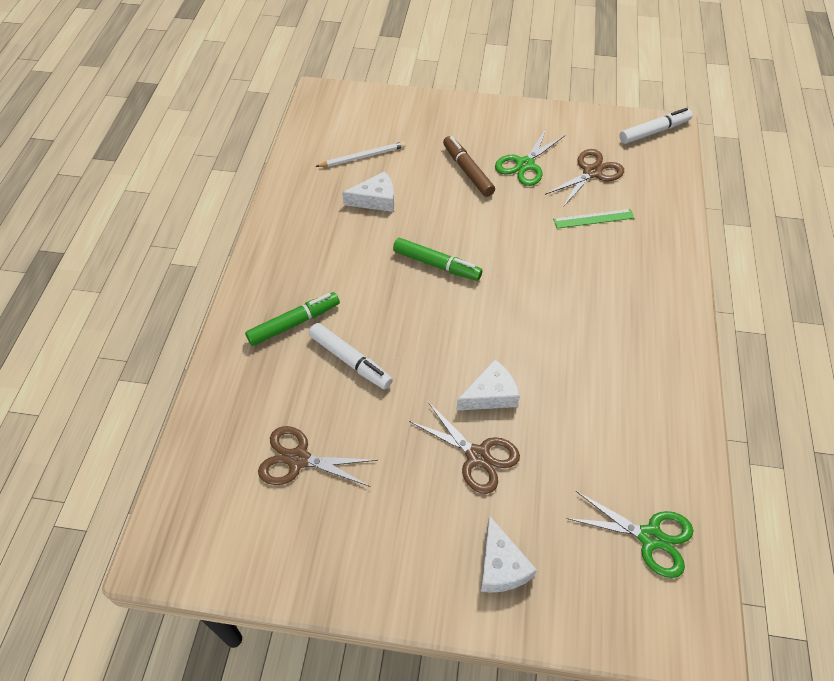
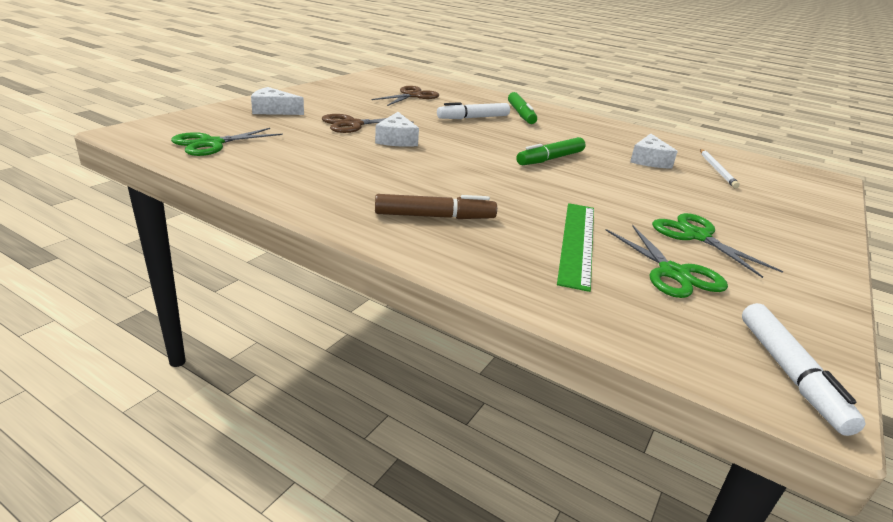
camera: 110 degrees right, 25 degrees down
(467, 171) = (687, 204): brown marker -> brown marker (434, 216)
(592, 172) = (673, 273): brown scissors -> green scissors
(593, 219) = (577, 242): green ruler -> green ruler, size x1.59

